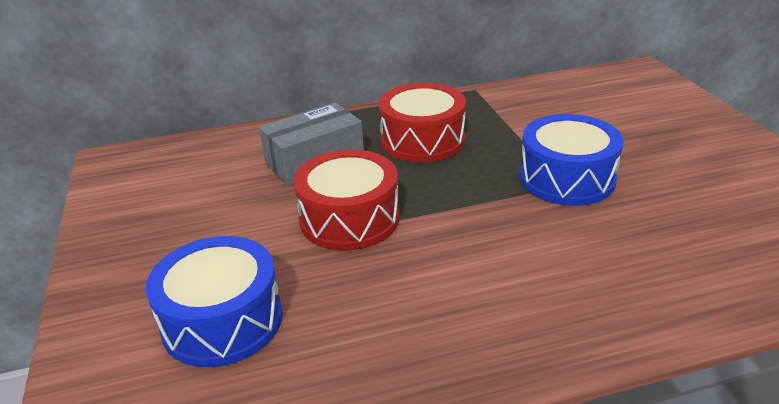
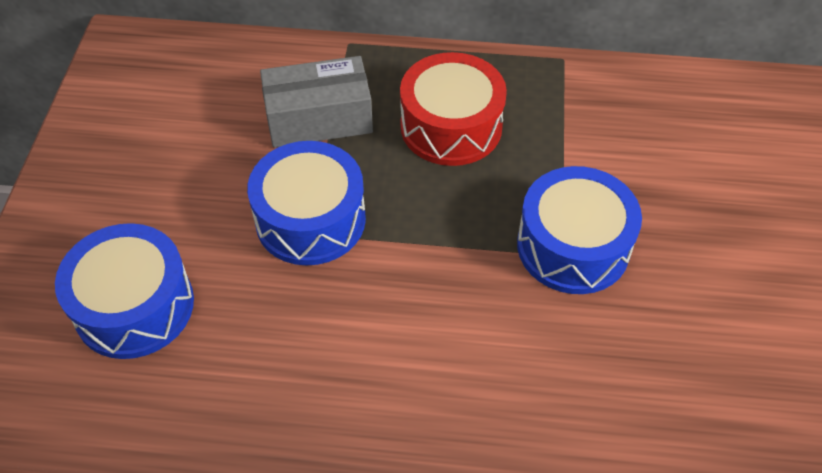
camera: 20 degrees right, 20 degrees up
(349, 219) = (310, 219): red drum -> blue drum

